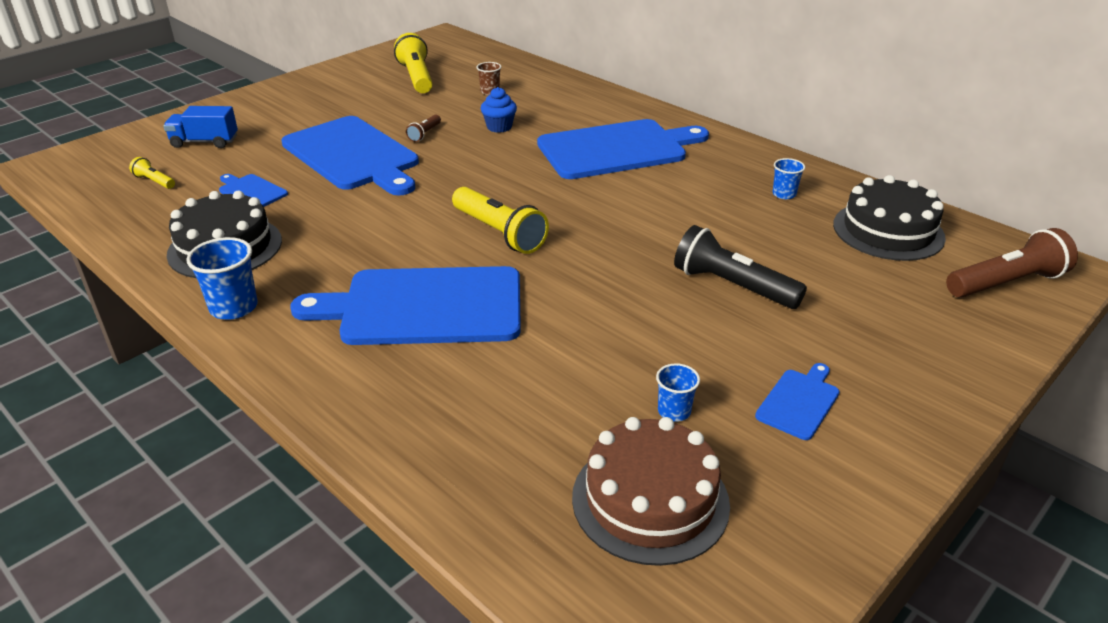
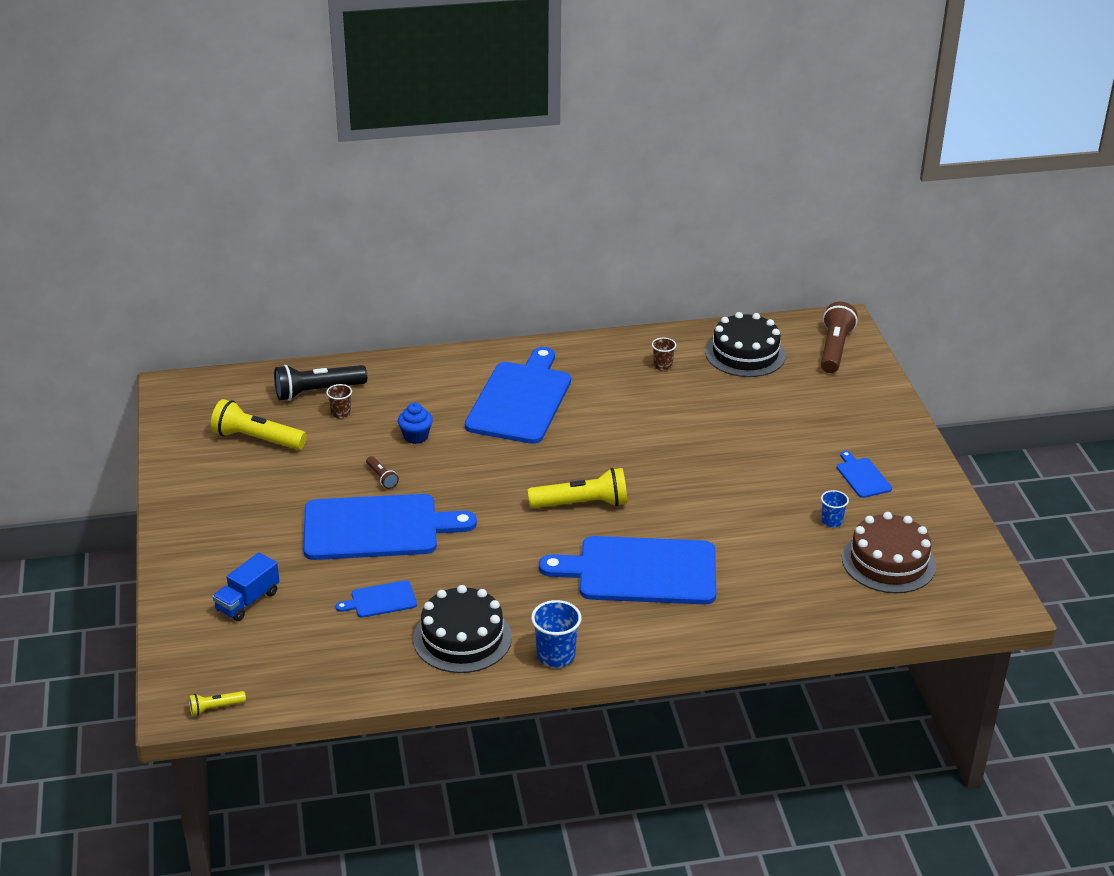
camera: 55 degrees left, 0 degrees up
(154, 181) = (298, 649): yellow flashlight -> yellow flashlight (215, 708)
(424, 307) = (641, 571): blue cutting board -> blue cutting board turned 60 degrees clockwise
(732, 286) = (741, 442): black flashlight -> black flashlight (318, 392)
(784, 194) = (662, 366): blue cup -> brown cup

